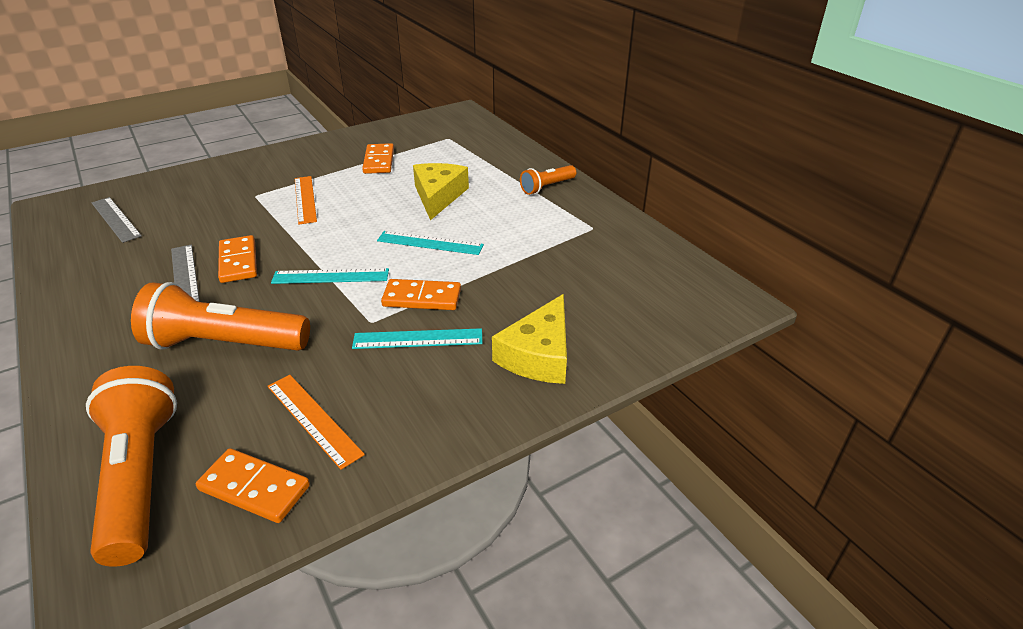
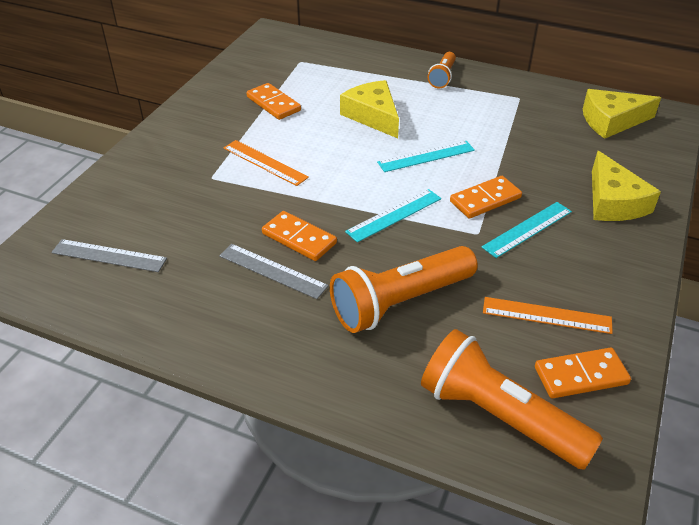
camera: 35 degrees left, 5 degrees up
(656, 283) = (611, 121): none -> yellow cheese

